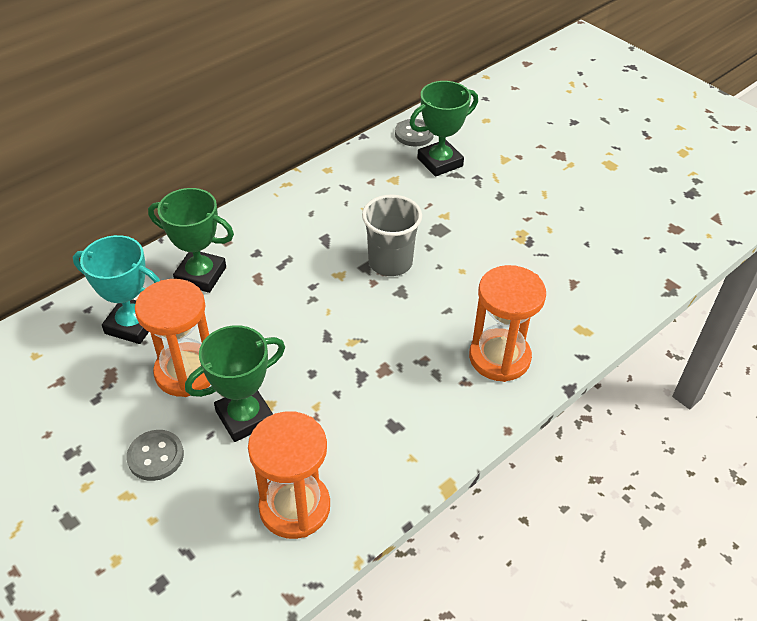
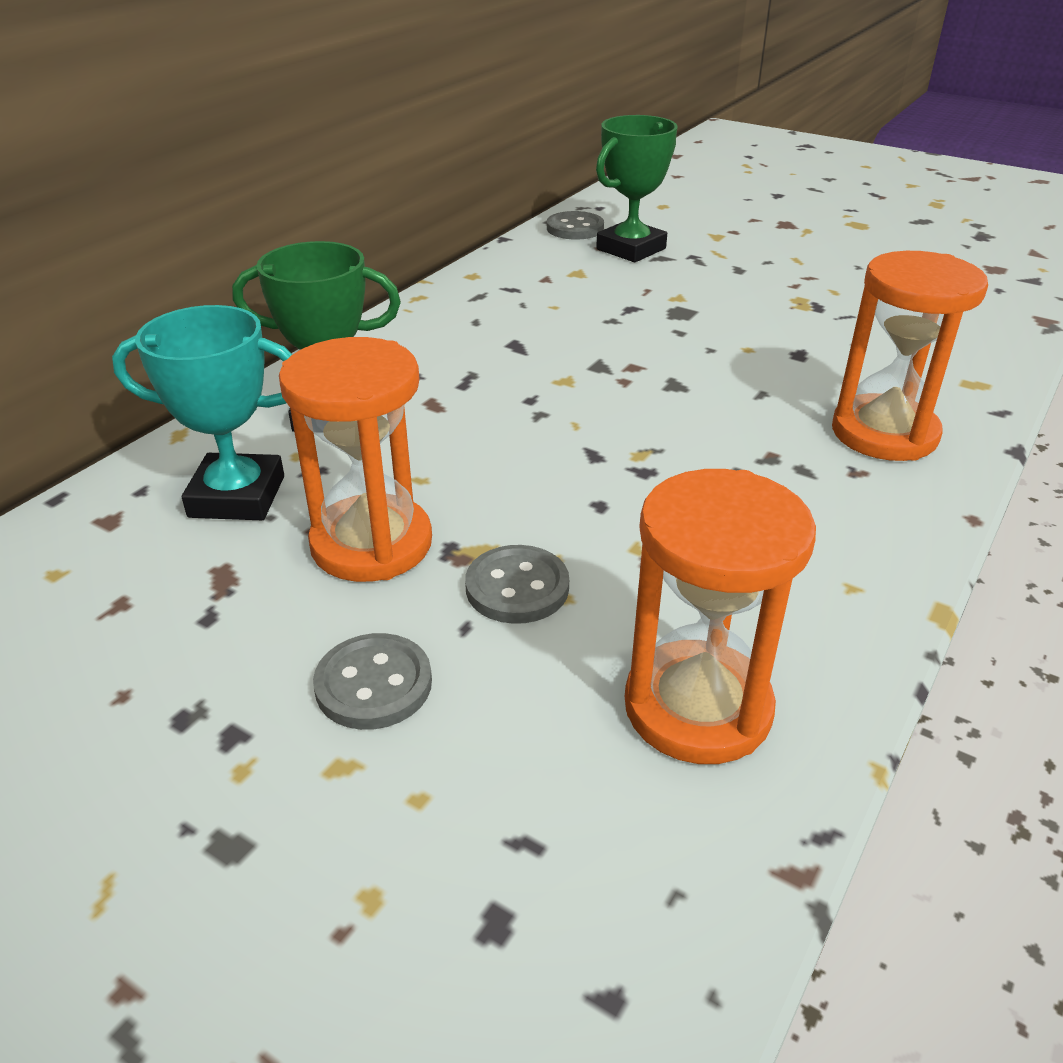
camera: 15 degrees left, 10 degrees down
(245, 417) = (517, 587): green trophy -> grey button
(390, 262) = (635, 355): grey cup -> none

